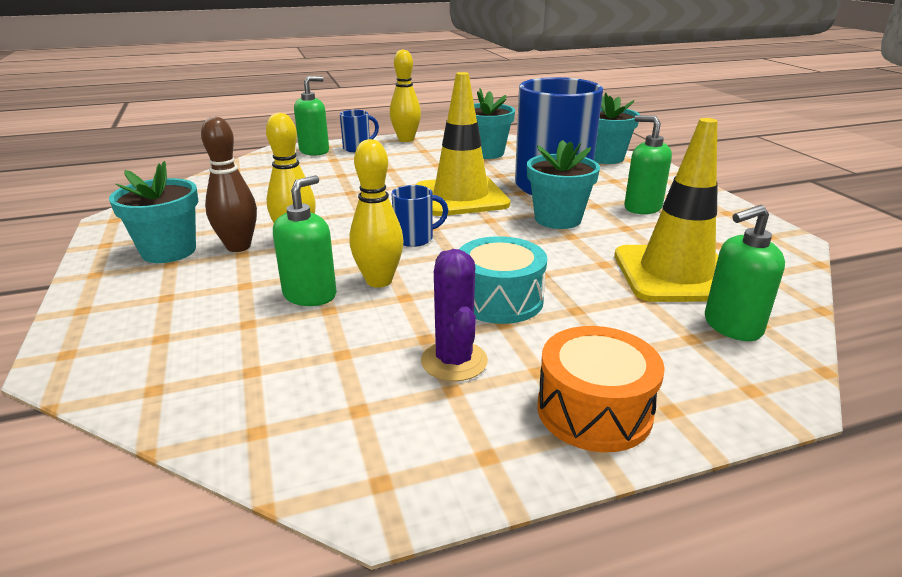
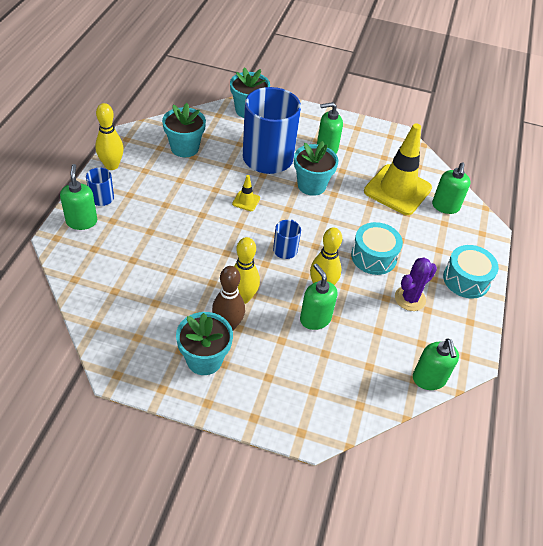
camera: 60 degrees left, 20 degrees up
(271, 450) = (429, 379): none -> green soap dispenser
(454, 361) = (410, 298): purple cactus -> purple cactus turned 60 degrees counterclockwise
(461, 197) = (246, 201): yellow traffic cone -> yellow traffic cone, size x0.41
(594, 410) = (466, 279): orange drum -> turquoise drum

